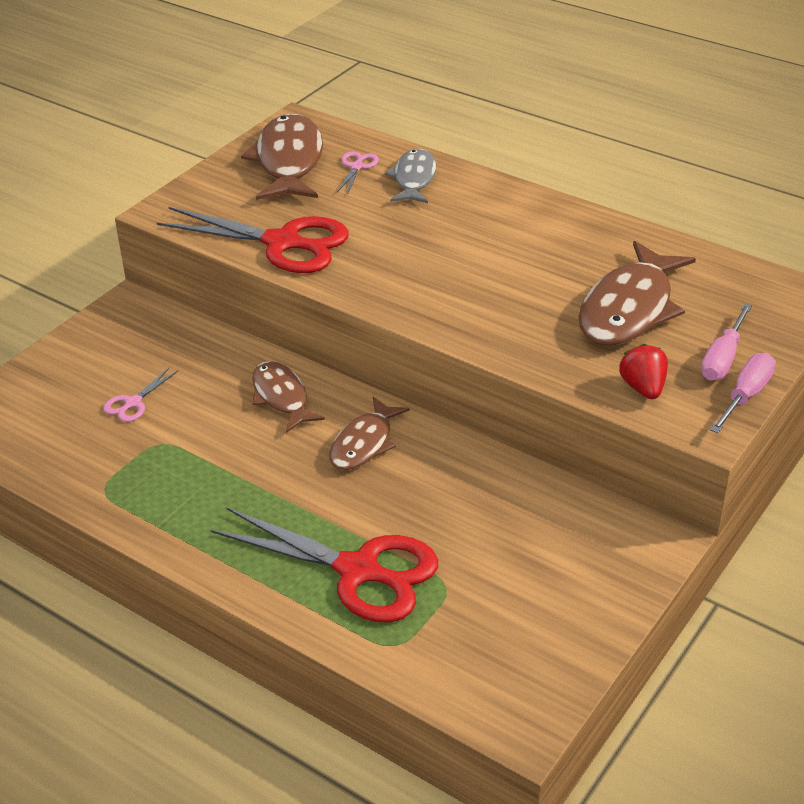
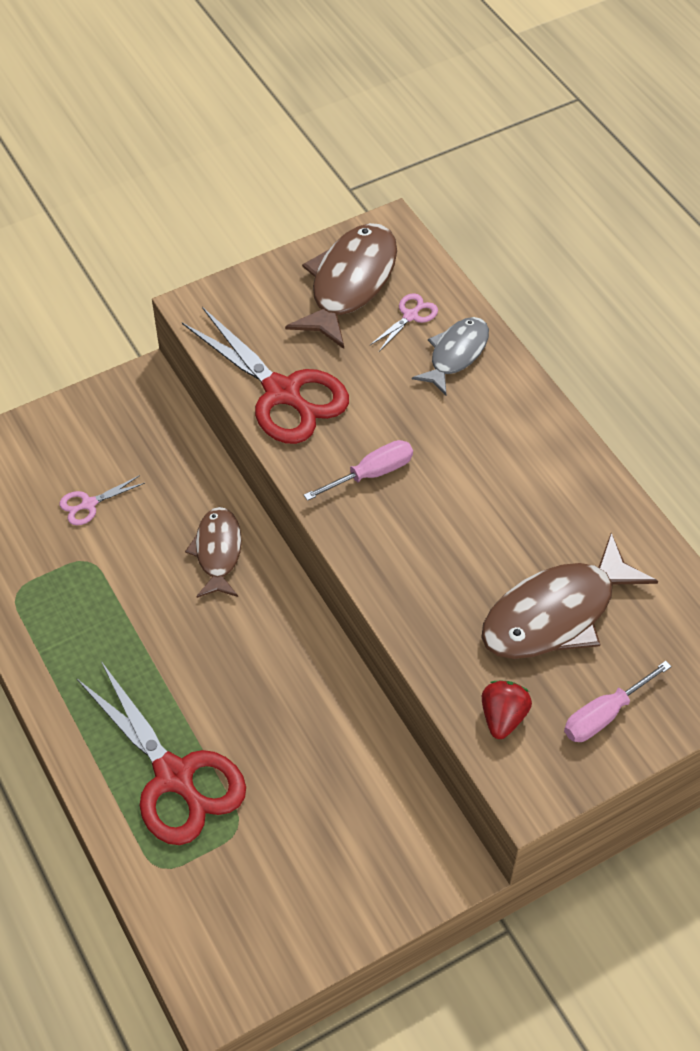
camera: 25 degrees right, 15 degrees up
(364, 443) = (259, 637): brown fish -> none
(746, 395) = (595, 769): pink screwdriver -> pink screwdriver (372, 473)

